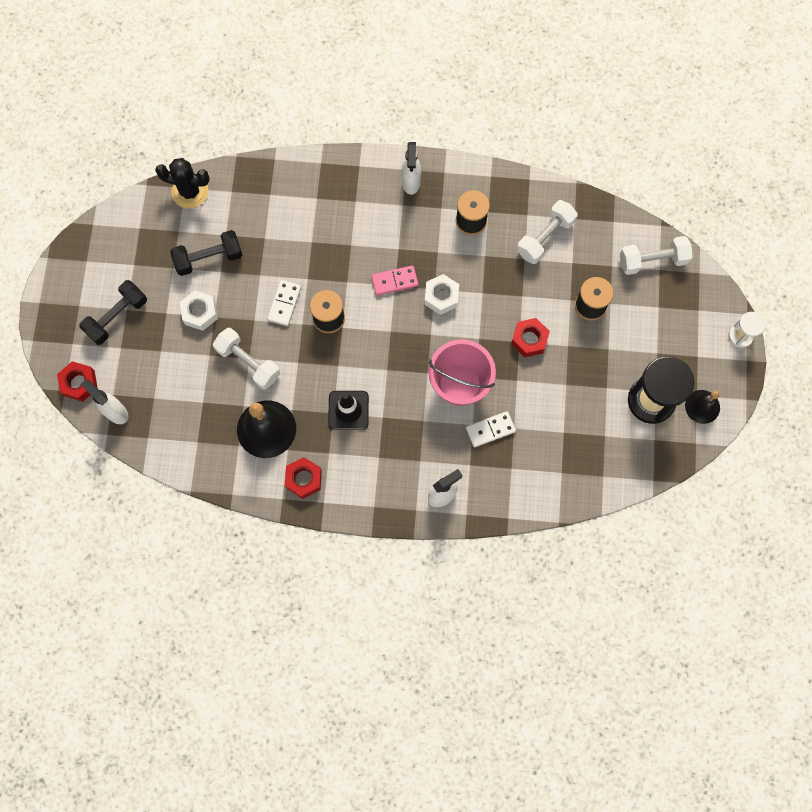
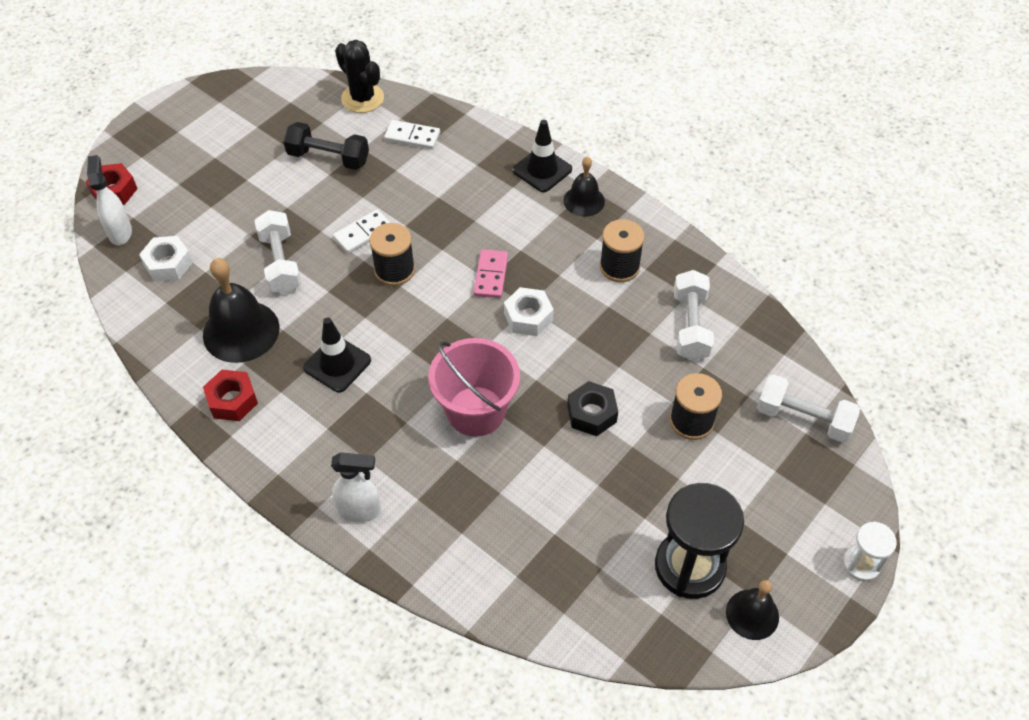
camera: 35 degrees right, 20 degrees down
(117, 317) = (200, 158): black dumbbell -> none
(200, 313) = (277, 196): white nut -> white nut (168, 264)
(365, 174) = (542, 170): none -> black traffic cone
(394, 281) = (491, 275): pink domino -> pink domino turned 75 degrees clockwise
(411, 182) = (584, 201): white spray bottle -> black bell
(490, 429) = (472, 477): white domino -> white domino (412, 136)
(529, 339) = (592, 413): red nut -> black nut
(545, 237) = (690, 326): white dumbbell -> white dumbbell turned 75 degrees counterclockwise

